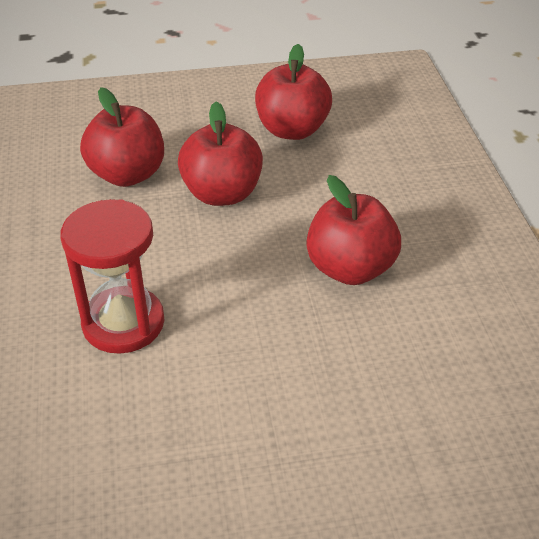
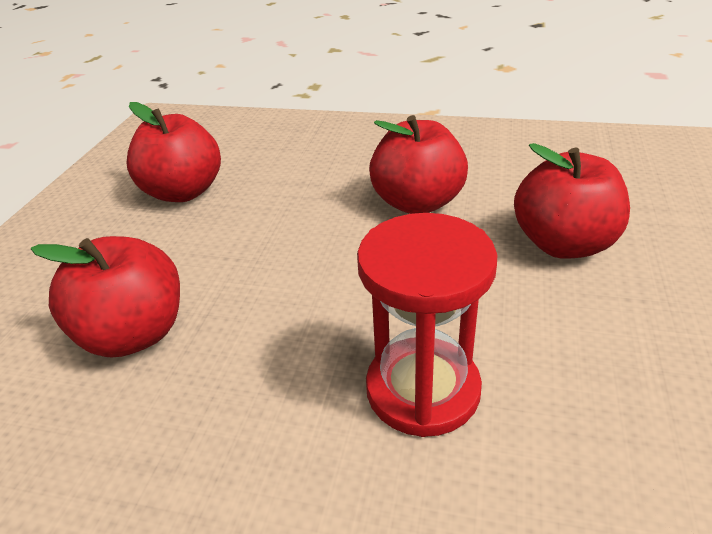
camera: 65 degrees left, 5 degrees down
(222, 194) = (244, 260): red apple -> red apple (563, 244)

